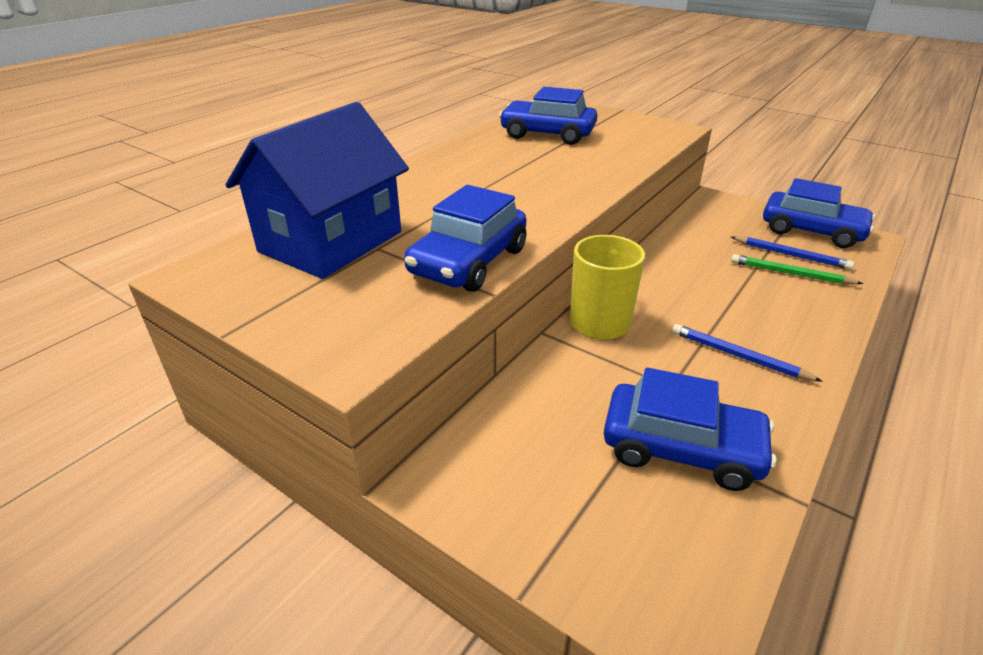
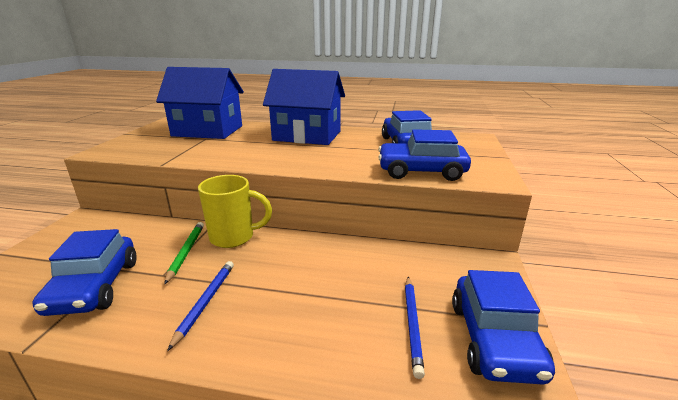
camera: 65 degrees right, 10 degrees down
(455, 174) = (307, 136): none -> blue house
(468, 262) = (195, 155): blue car -> blue car (421, 171)
(790, 273) = (368, 326): green pencil -> green pencil (186, 252)

